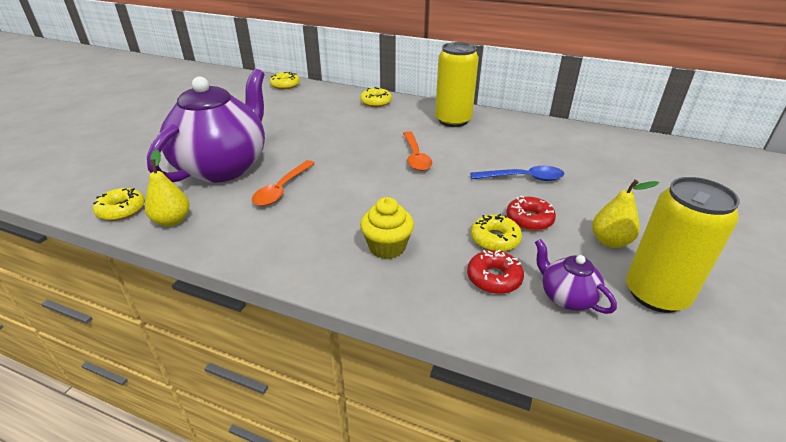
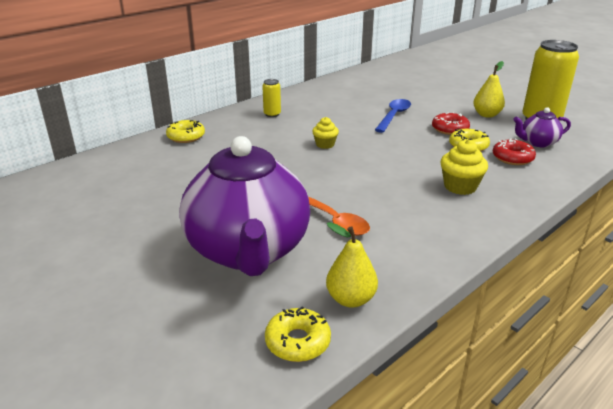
camera: 65 degrees left, 5 degrees down
(223, 167) = (248, 251): purple teapot -> purple teapot turned 150 degrees counterclockwise
(285, 85) = (53, 178): yellow donut -> none
(415, 157) = (325, 144): orange spoon -> yellow cupcake
(453, 120) = (272, 114): yellow can -> yellow can, size x0.46

